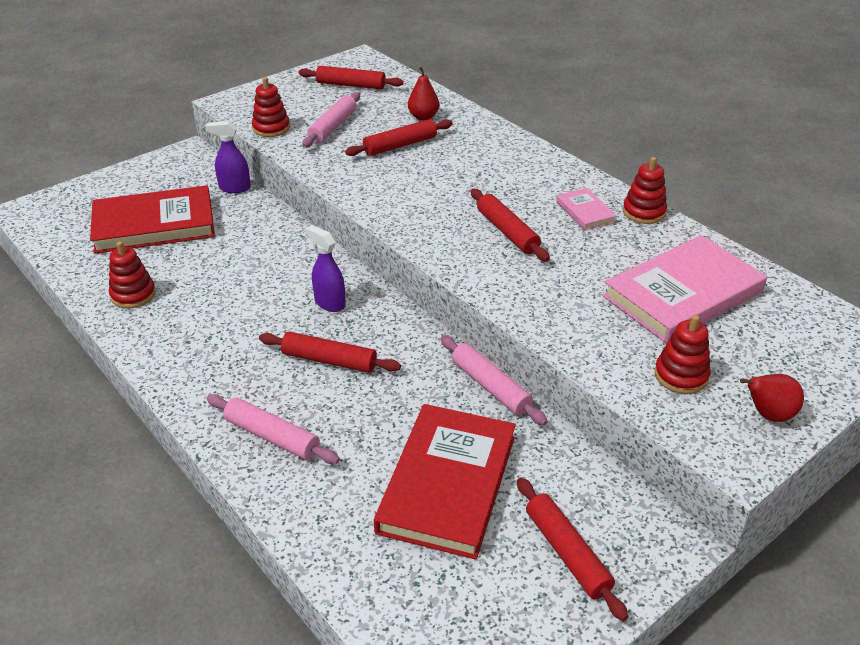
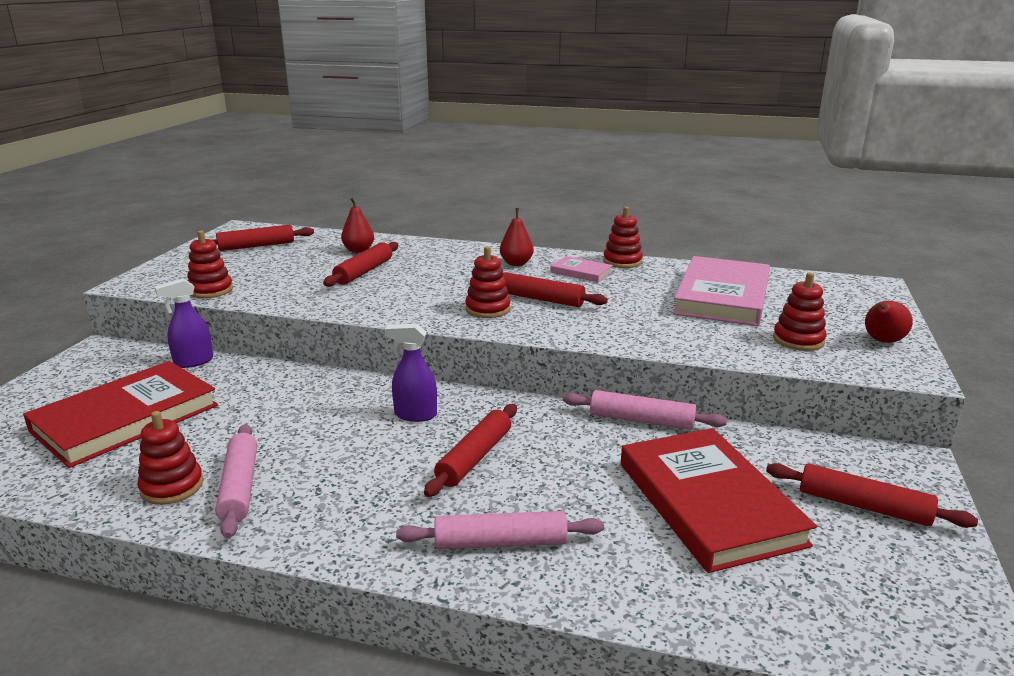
camera: 35 degrees left, 15 degrees down
(329, 360) = (474, 457): red rolling pin -> red rolling pin turned 45 degrees counterclockwise
(333, 127) = (278, 275): pink rolling pin -> pink rolling pin (239, 487)
(449, 226) = (488, 309): none -> red stacking toy
(539, 179) = (516, 263): none -> red pear

